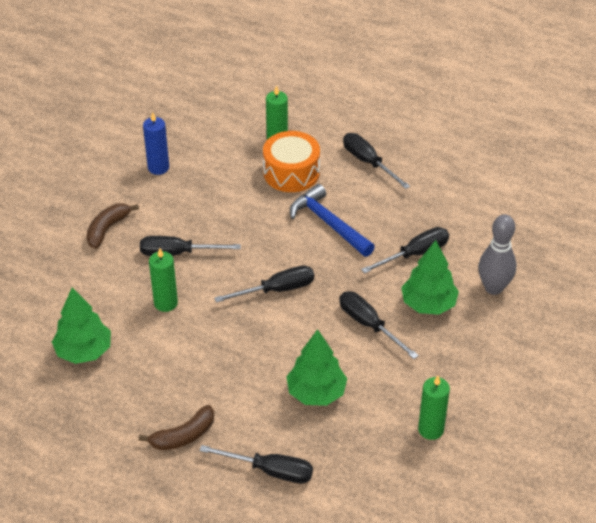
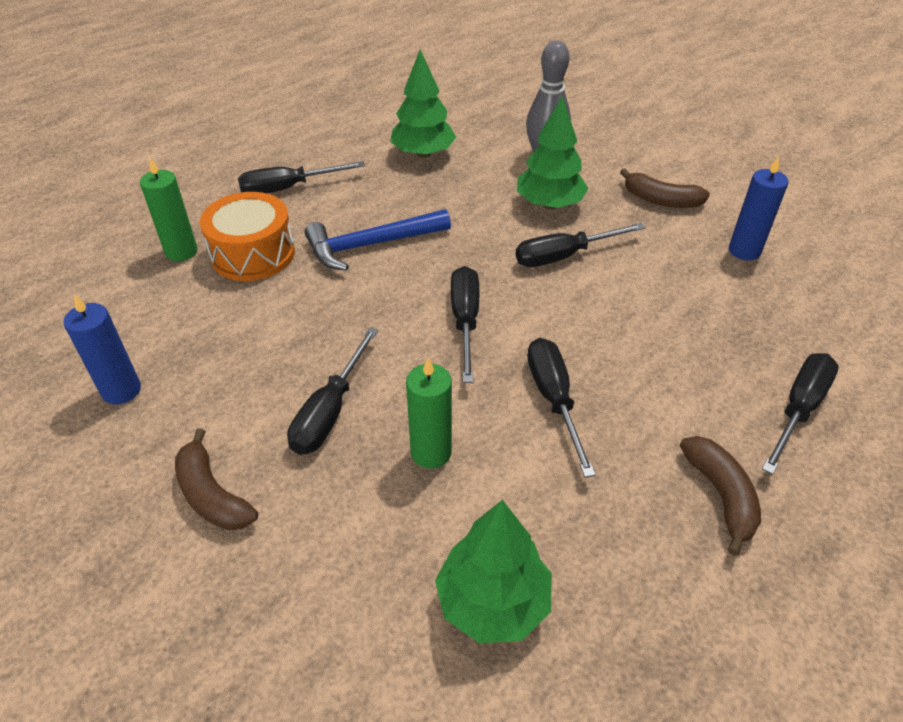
camera: 70 degrees left, 0 degrees up
(316, 393) = (665, 329): green tree -> green tree (423, 153)
(415, 254) = (465, 193): black screwdriver -> black screwdriver (554, 399)
(431, 429) = (744, 251): green candle -> blue candle
(472, 370) = (661, 200): none -> brown banana

